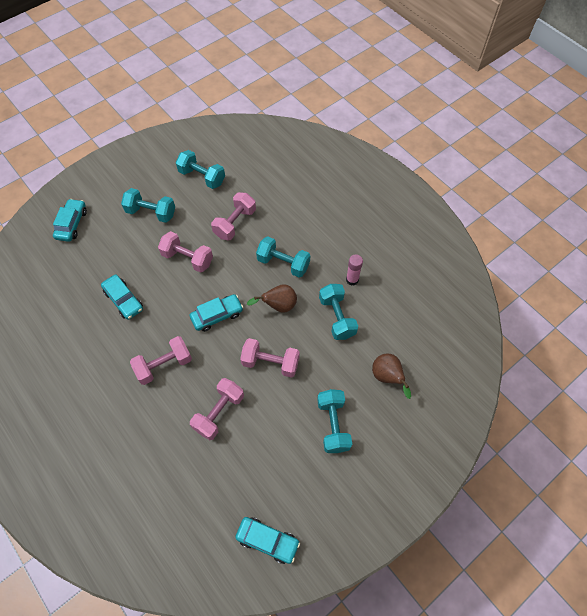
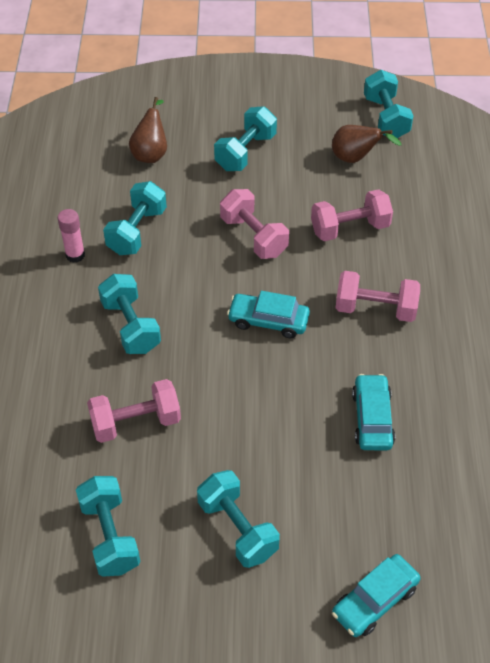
camera: 140 degrees left, 10 degrees down
(187, 258) = (244, 417): pink dumbbell -> none
(267, 540) = (386, 117): turquoise car -> turquoise dumbbell
(278, 306) = (187, 284): brown pear -> brown pear (355, 158)

